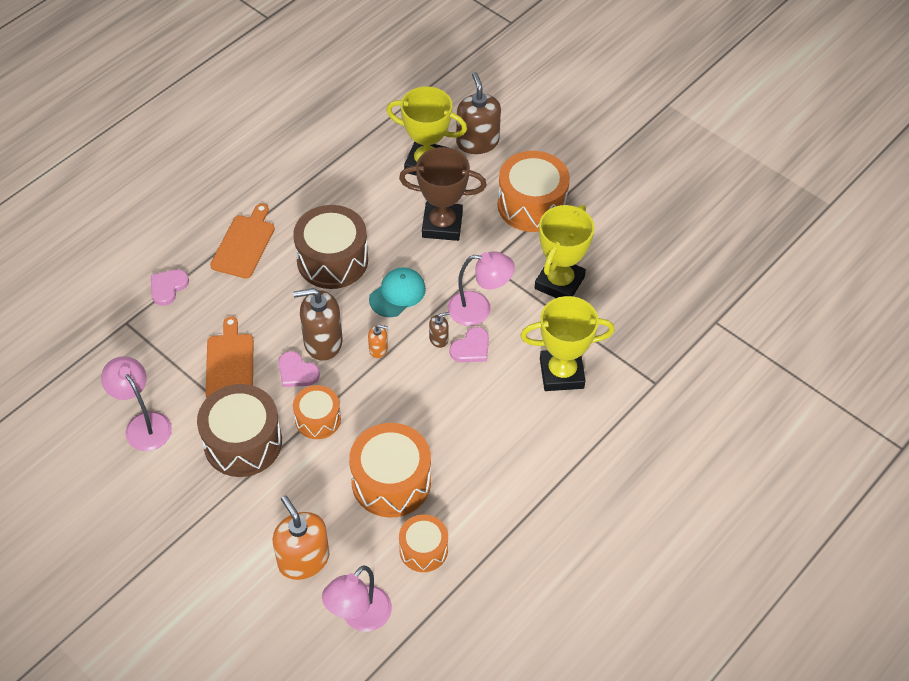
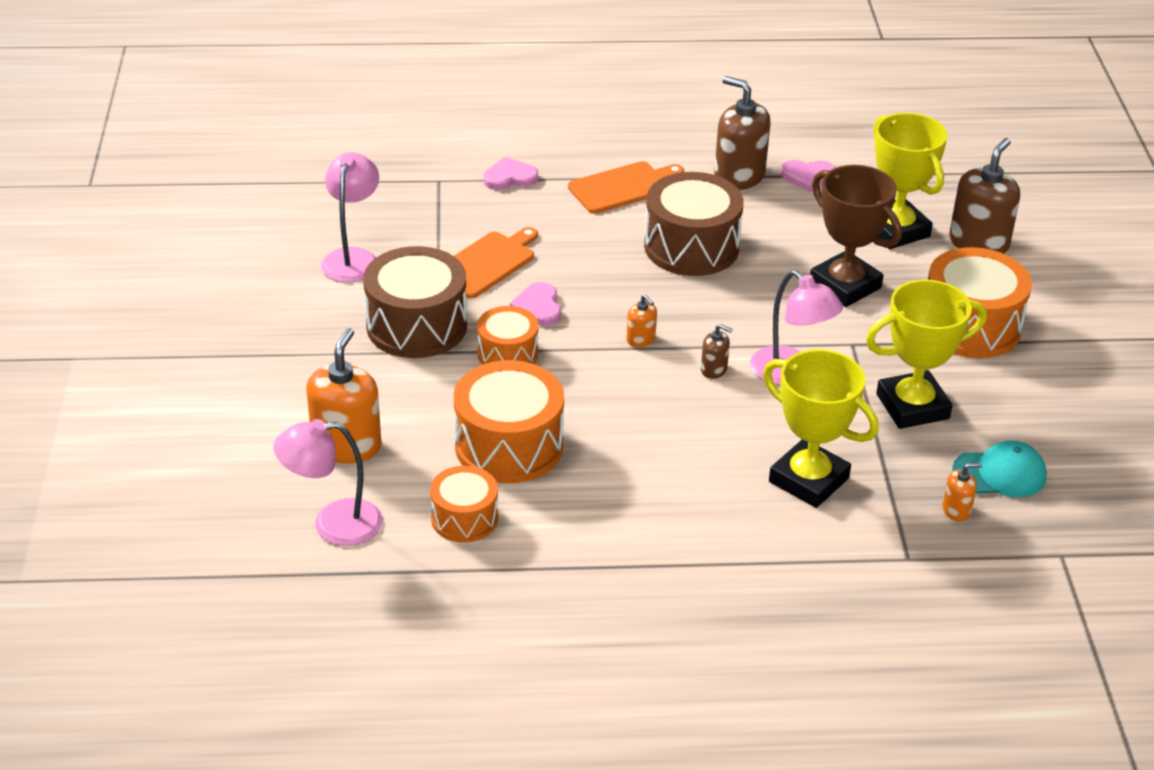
camera: 45 degrees right, 15 degrees down
(323, 342) = (594, 301): brown soap dispenser -> brown soap dispenser (739, 176)
(397, 294) = (721, 310): turquoise cap -> turquoise cap (1000, 473)
(471, 348) = (738, 398): pink heart -> pink heart (808, 177)
(645, 334) = (956, 510): none -> orange soap dispenser

